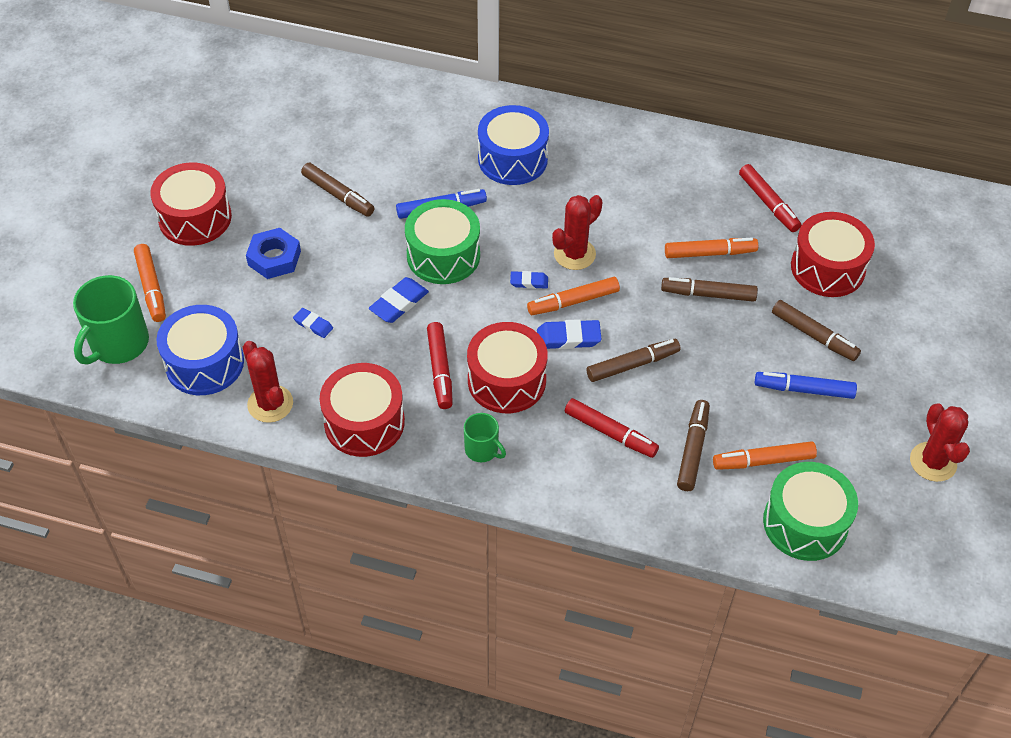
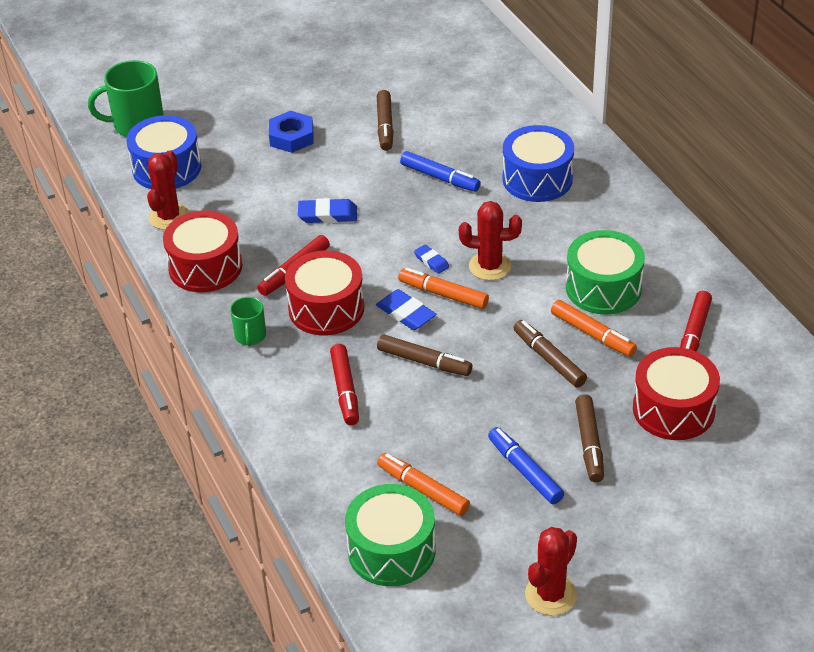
camera: 50 degrees right, 10 degrees down
(151, 287) = (198, 106): orange marker -> none
(195, 218) = (279, 83): red drum -> none
(313, 325) = (258, 191): blue eraser -> none
(443, 255) = (398, 206): green drum -> green drum (603, 288)
(693, 449) = (384, 443): brown marker -> none

